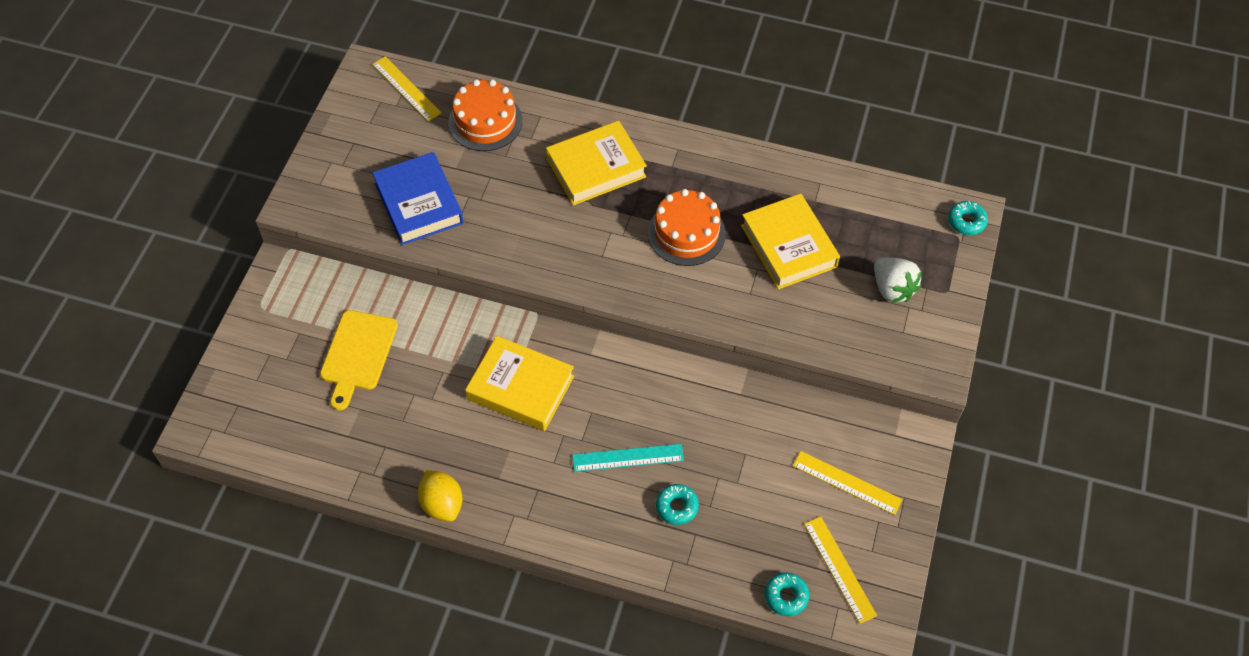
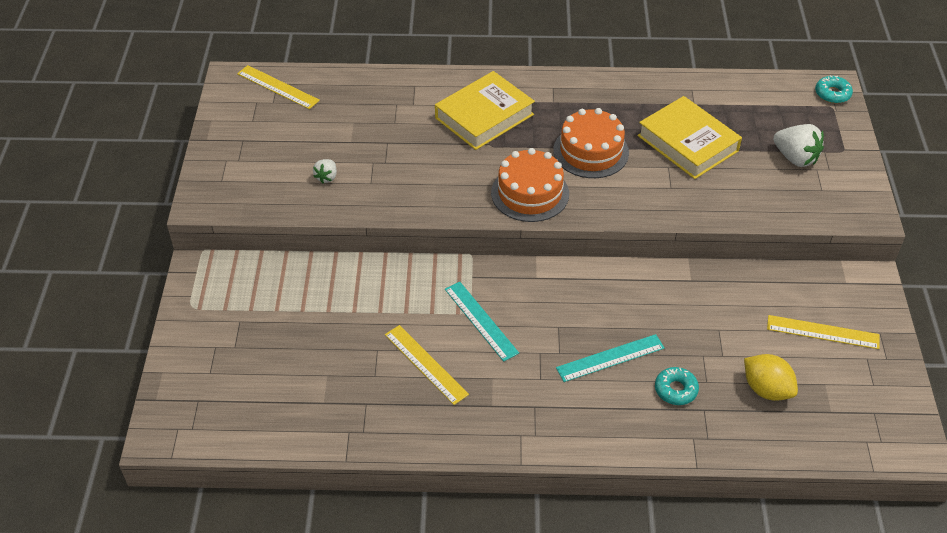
camera: 15 degrees left, 10 degrees down
(358, 354) = (307, 327): yellow cutting board -> none
(419, 203) = (327, 177): blue book -> white strawberry
(442, 504) = (444, 442): yellow lemon -> yellow lemon (766, 389)
(485, 121) = (364, 99): orange cake -> orange cake (530, 193)
(520, 387) = (481, 320): yellow book -> turquoise ruler
(786, 596) = (814, 444): turquoise donut -> none
(839, 569) = (852, 407): yellow ruler -> yellow ruler (426, 364)

